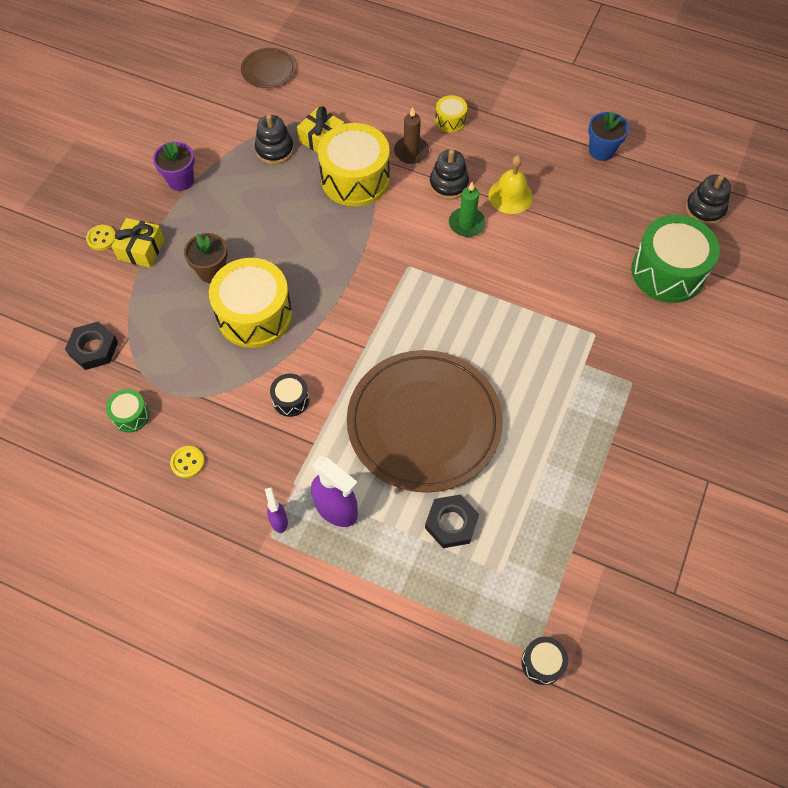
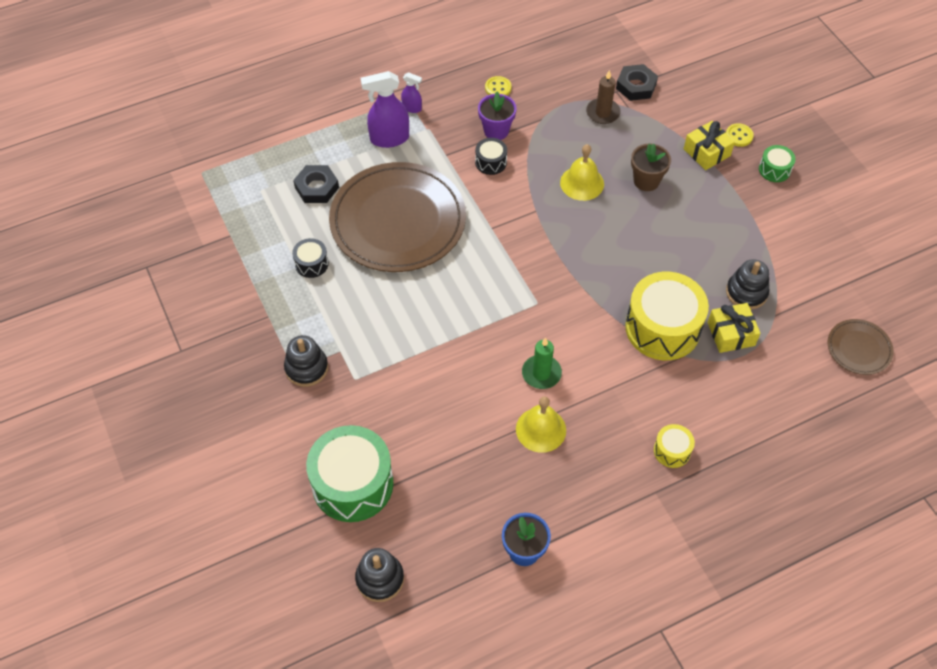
camera: 130 degrees right, 5 degrees down
(131, 415) = (562, 79): green drum -> green drum (774, 169)
(181, 180) = (762, 211): purple flower pot -> purple flower pot (496, 131)
(254, 315) = (582, 183): yellow drum -> yellow bell
(411, 152) = (658, 391): brown candle -> brown candle (603, 113)
(448, 184) = (596, 392): black stacking toy -> black stacking toy (306, 368)
(542, 663) = (192, 171): black drum -> black drum (311, 264)

